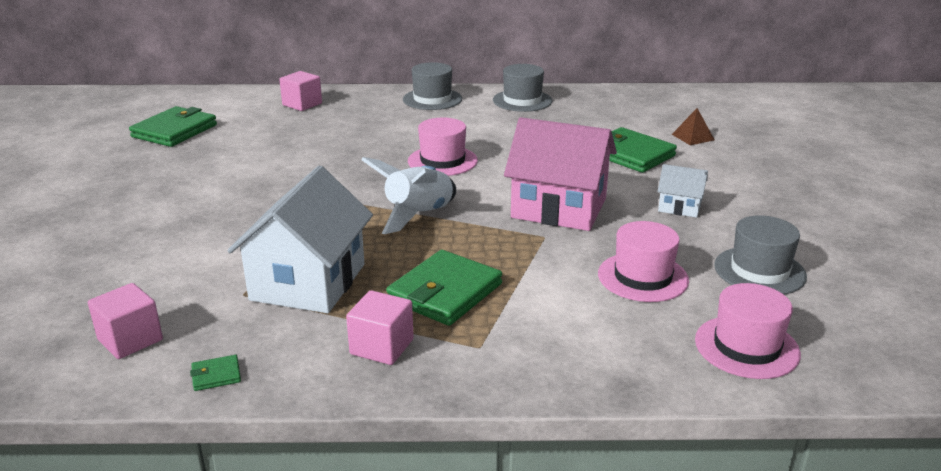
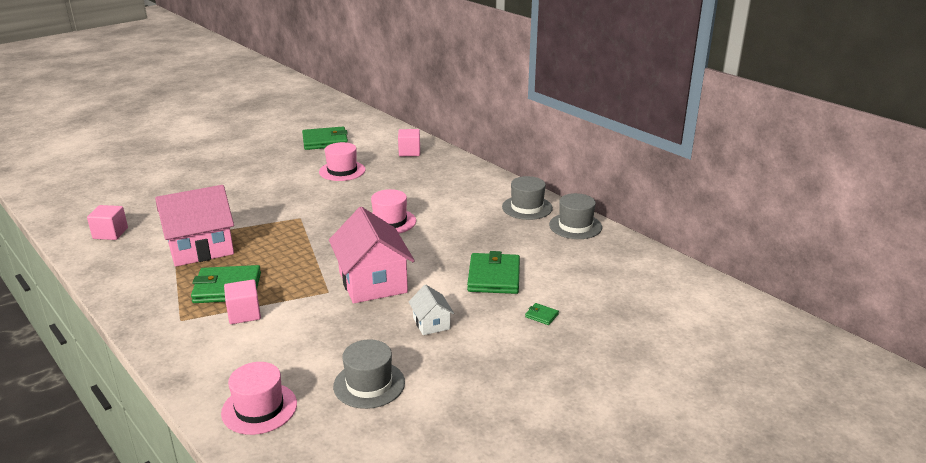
camera: 50 degrees right, 0 degrees up
(216, 375) = (98, 265): green wallet -> green wallet (541, 315)
(308, 282) = (200, 248): white house -> pink house
(382, 347) = (156, 293): pink cube -> pink cube (244, 314)
(418, 215) = (308, 244): white rocket -> none
(432, 99) = (479, 181): grey hat -> grey hat (575, 226)
(643, 277) = (311, 343): pink hat -> pink hat (342, 171)
(693, 137) = (565, 290): brown pyramid -> none

